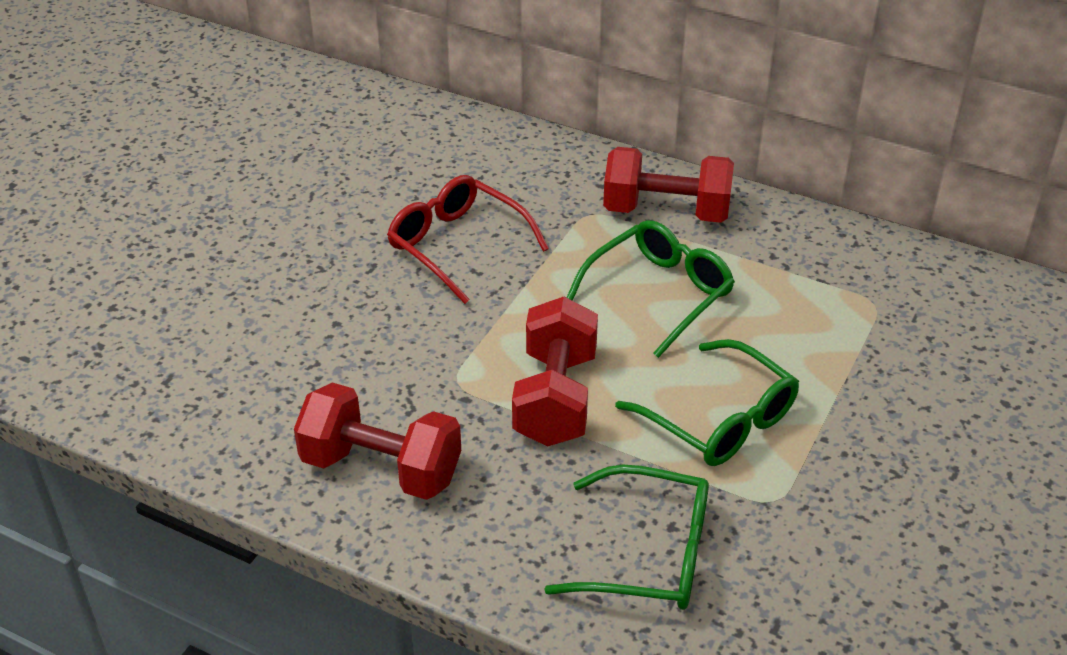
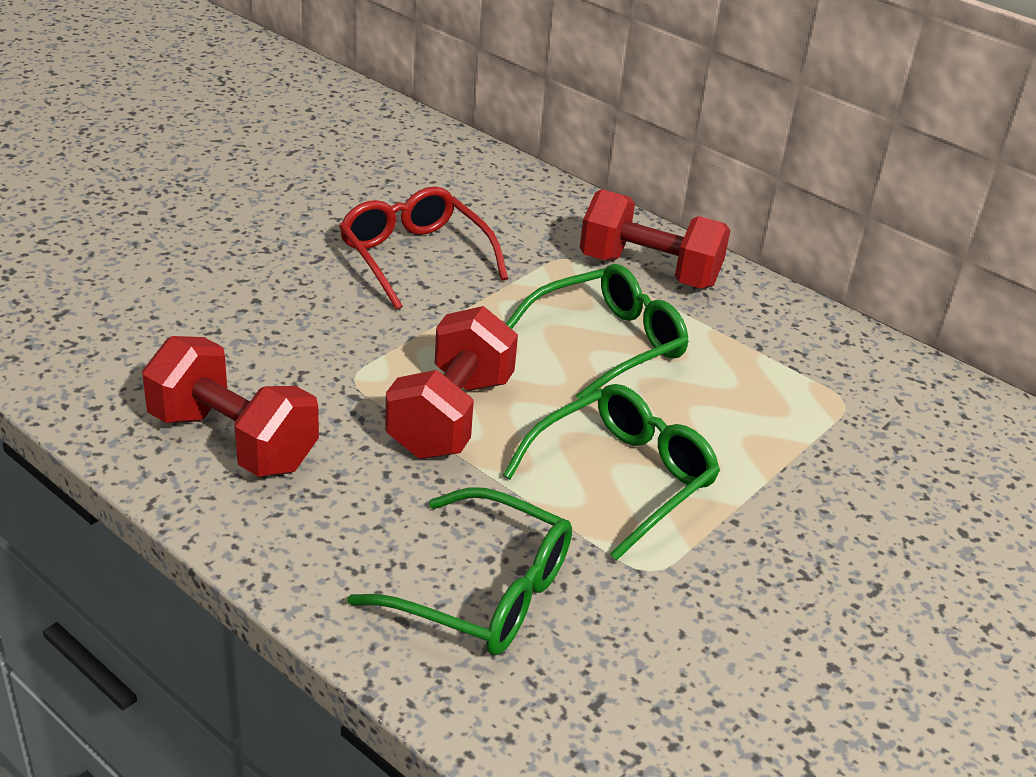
camera: 10 degrees right, 5 degrees down
(721, 420) = (623, 477): green glasses -> green glasses turned 105 degrees counterclockwise

